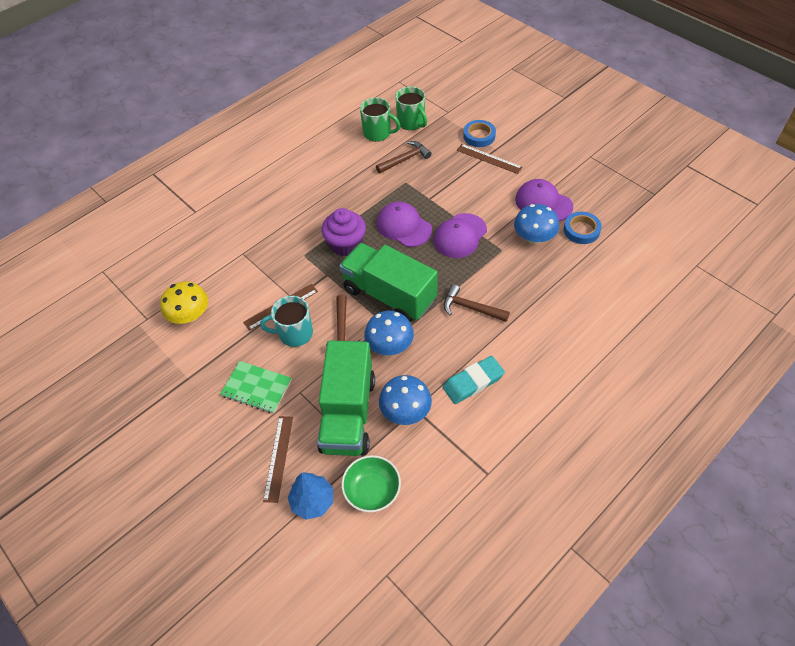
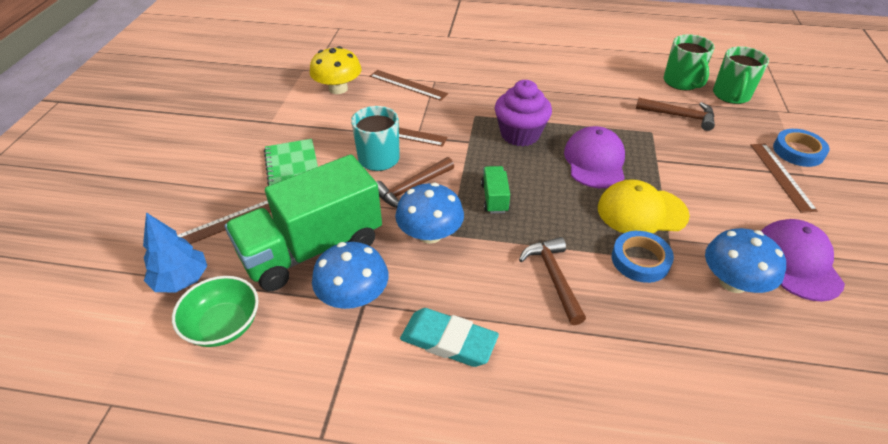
camera: 50 degrees right, 10 degrees down
(230, 271) = (408, 85): none -> brown ruler
(389, 295) = (494, 198): green truck -> green truck, size x0.41
(460, 236) = (641, 211): purple cap -> yellow cap
(581, 230) = (815, 329): blue tape -> blue tape (640, 260)

